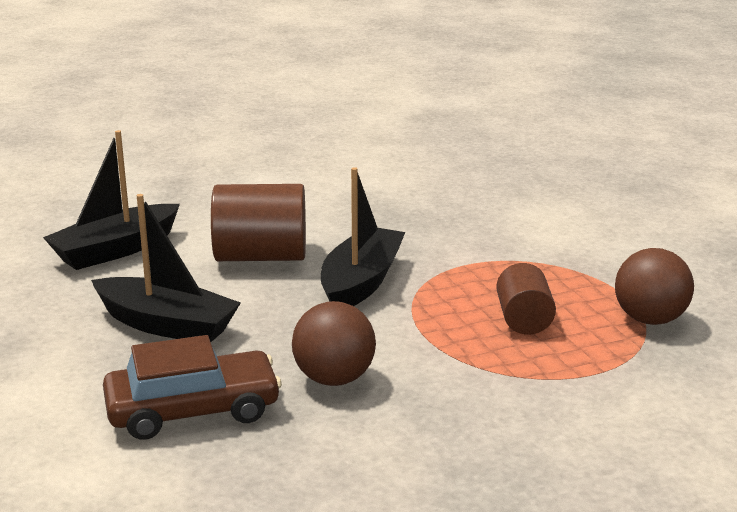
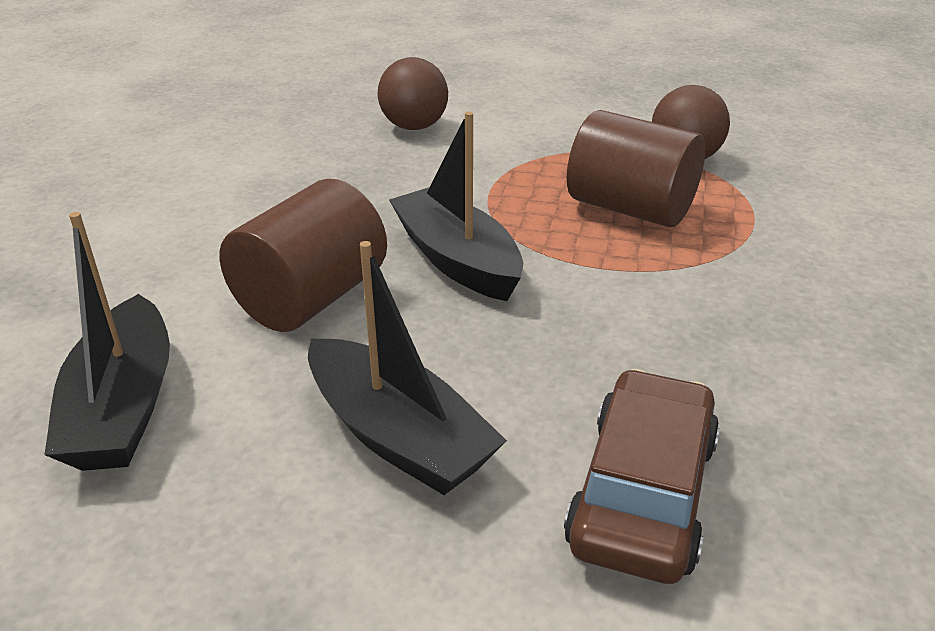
camera: 55 degrees left, 10 degrees up
(166, 325) = (398, 436): black boat -> black boat turned 75 degrees clockwise
(334, 379) = (651, 356): brown ball -> brown ball (414, 127)
(524, 320) = (630, 209): brown cylinder -> brown cylinder, size x1.66

